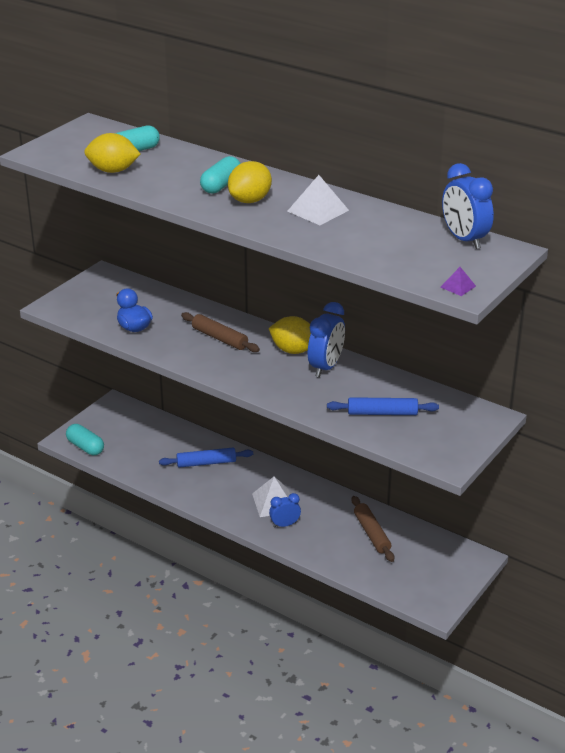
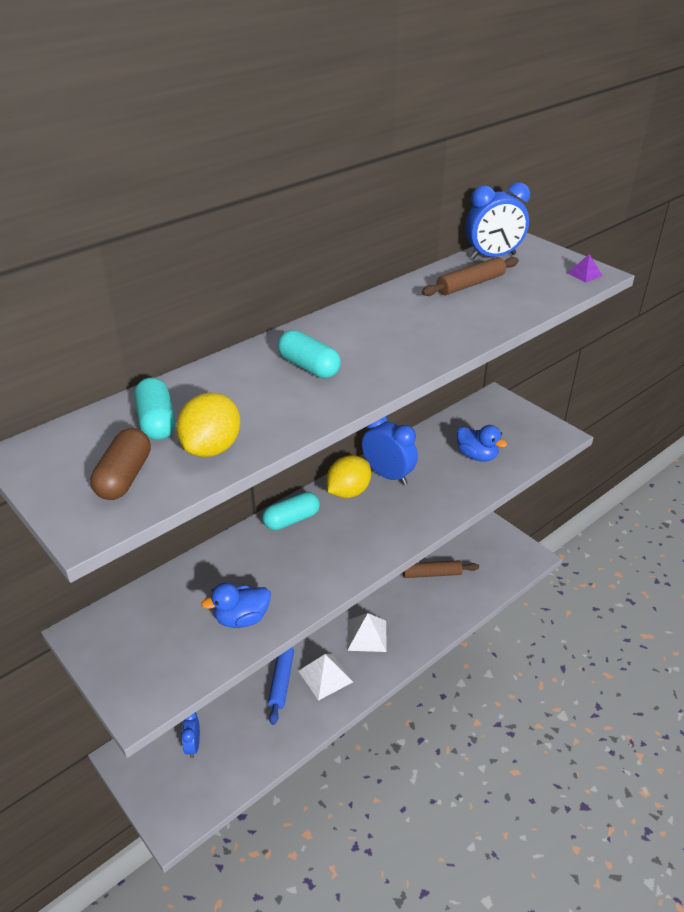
camera: 75 degrees left, 5 degrees up
(77, 153) = (124, 477): none -> brown capsule
(85, 447) = (199, 805): turquoise capsule -> turquoise capsule (291, 520)
(219, 338) = (301, 543): brown rolling pin -> brown rolling pin (470, 284)
(250, 200) = (360, 353): yellow lemon -> none
(285, 525) = (403, 634): blue clock -> blue clock (193, 745)
(318, 210) = (404, 316): white pyramid -> white pyramid (325, 676)
(382, 413) = (477, 456): blue rolling pin -> blue duck

